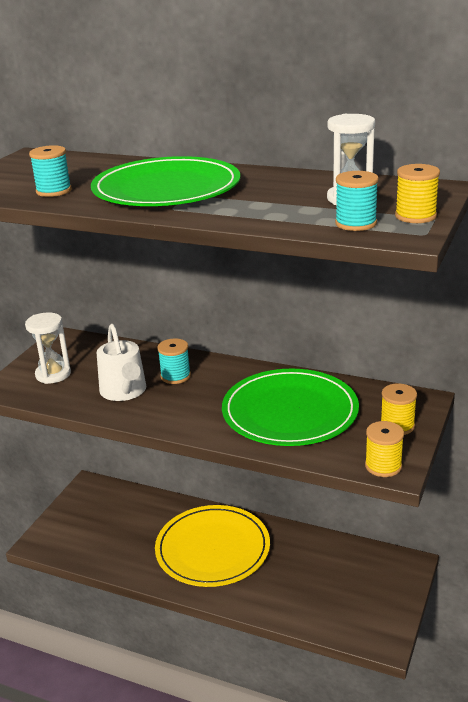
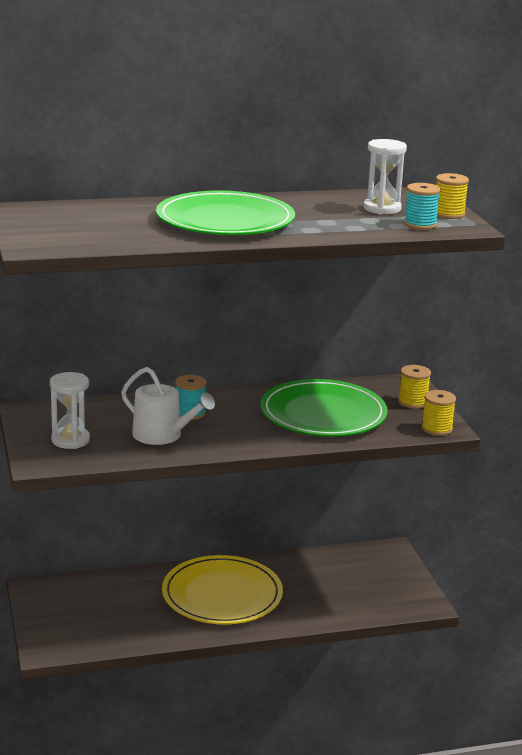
camera: 40 degrees left, 5 degrees down
(54, 191) = (129, 235): turquoise spool -> none

